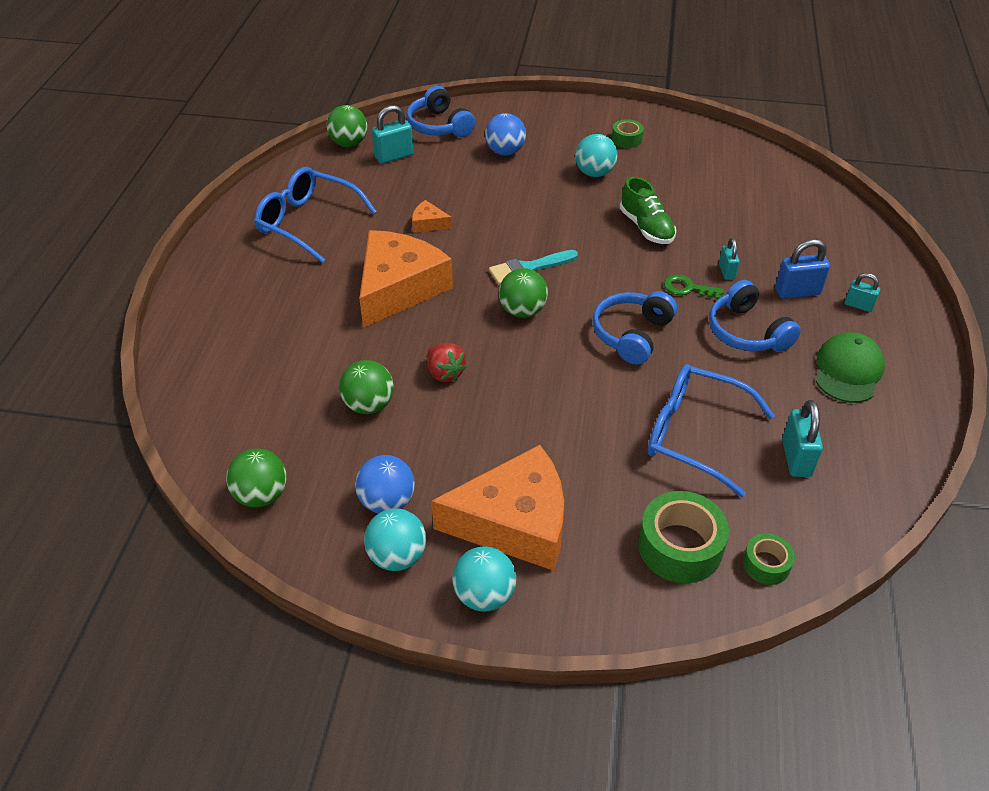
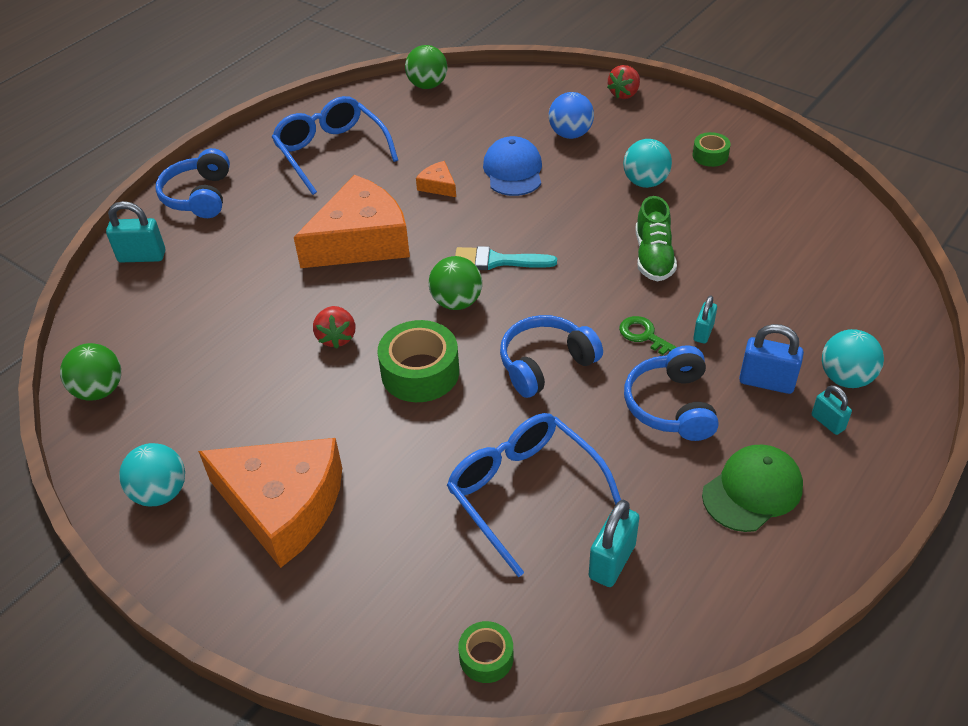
camera: 30 degrees right, 0 degrees up
(369, 405) = (247, 343): green ball -> none
(387, 502) = (192, 439): blue ball -> none
(394, 156) = (459, 109): turquoise padlock -> turquoise padlock (142, 256)
(439, 126) = (526, 90): blue headphones -> blue headphones (199, 196)
(482, 193) = (513, 171): none -> blue cap
(484, 595) = (202, 562): turquoise ball -> turquoise ball (845, 378)
(522, 109) = (624, 94): none -> red strawberry
(680, 547) = (415, 599): green tape -> green tape (420, 372)

